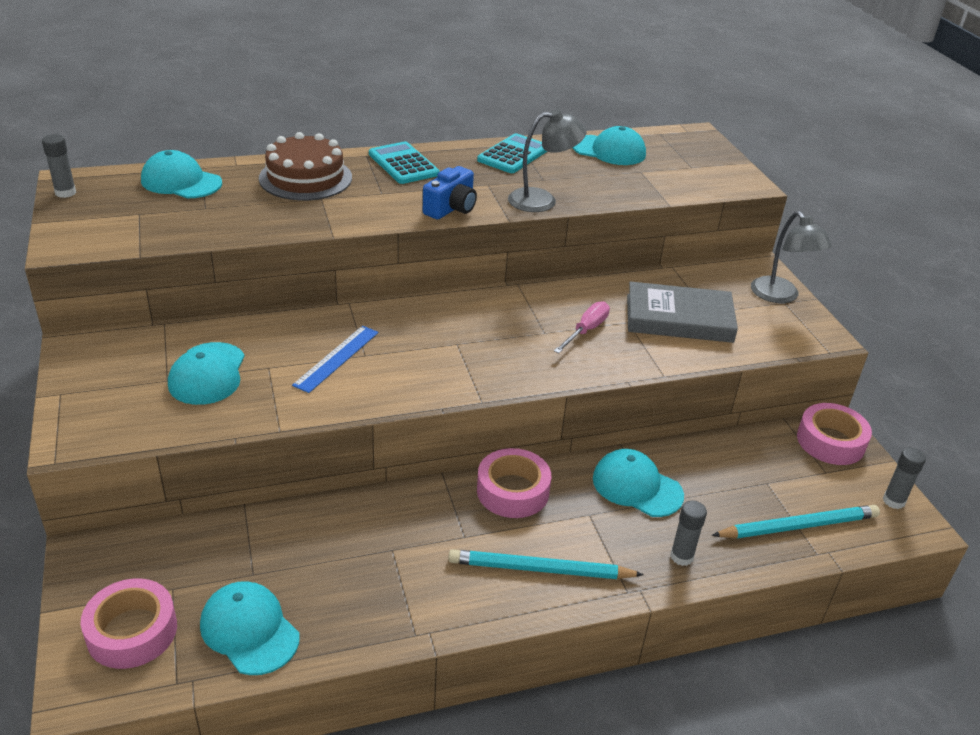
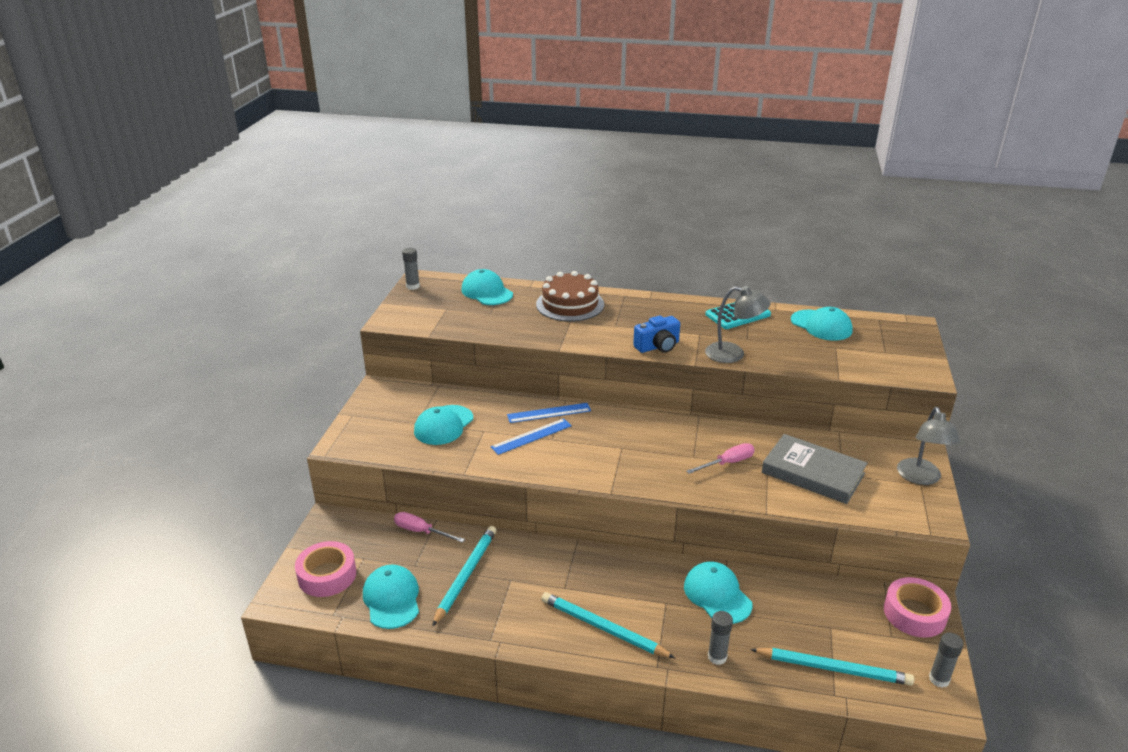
camera: 30 degrees right, 5 degrees down
(233, 526) = (421, 531): none -> pink screwdriver
(331, 564) = (465, 575): none -> turquoise pencil
(339, 323) = (549, 413): none -> blue ruler
(403, 164) = (647, 307): turquoise calculator -> none
(512, 491) = (619, 568): pink tape -> none

